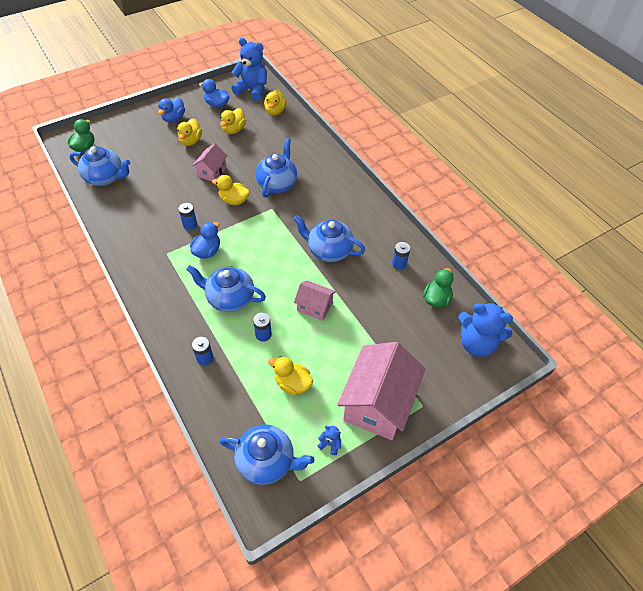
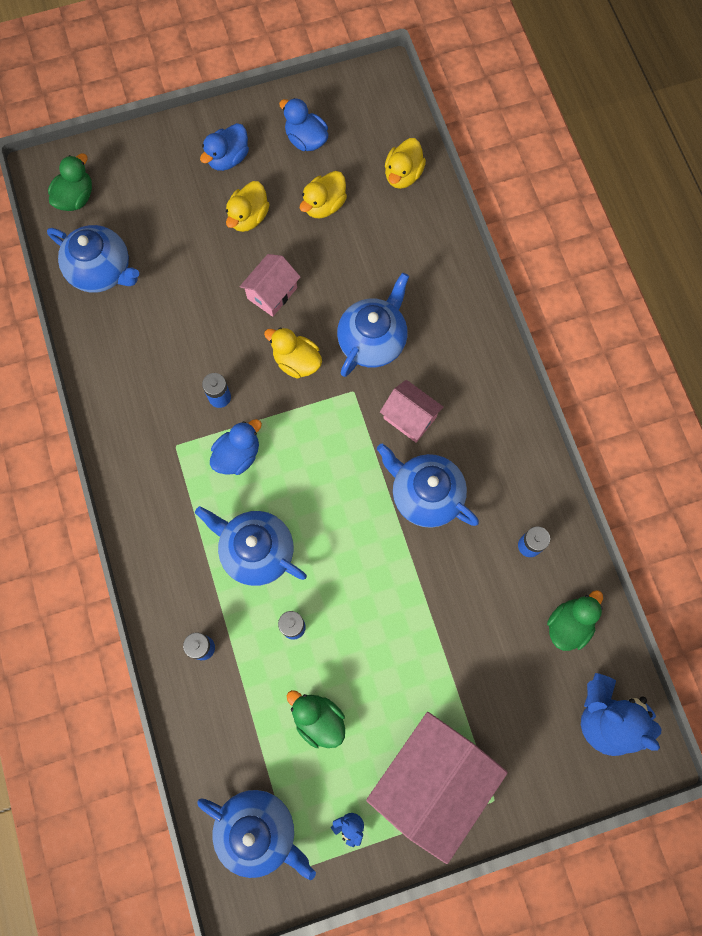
camera: 15 degrees right, 20 degrees up
(252, 90) = (373, 116): blue teddy bear -> none
(292, 383) = (318, 719): yellow duck -> green duck
(314, 307) = (379, 596): pink house -> pink house (409, 417)

